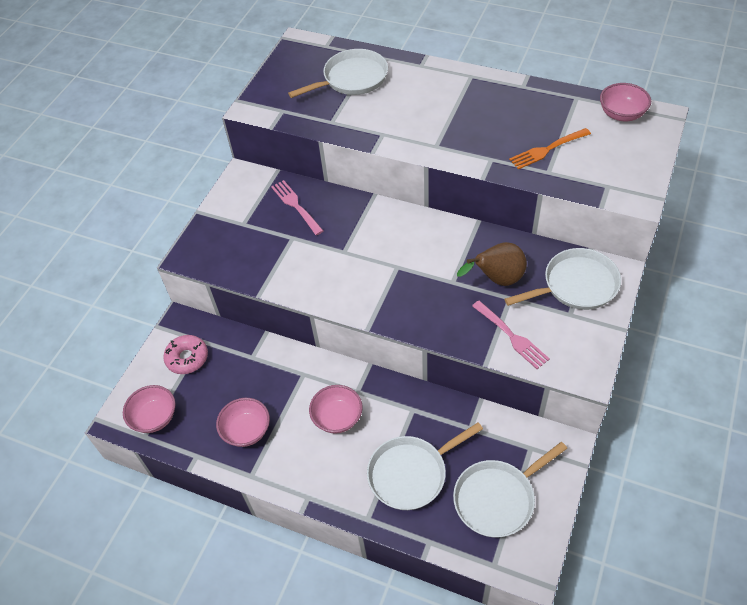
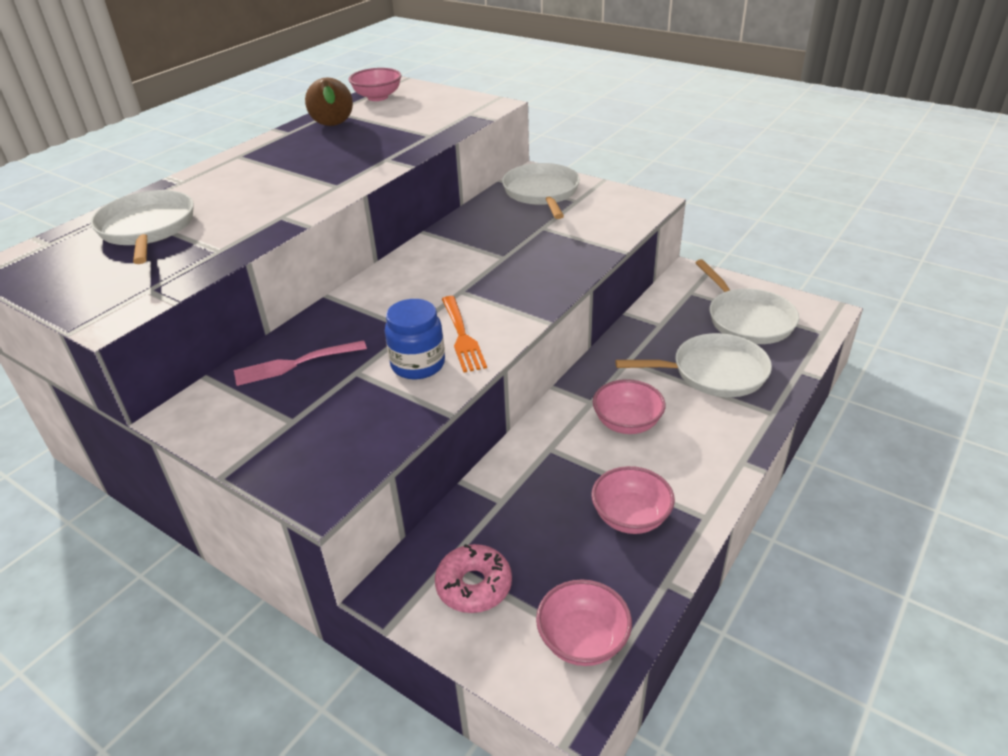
camera: 80 degrees left, 15 degrees down
(305, 266) = (418, 364): none -> blue jar
(411, 473) = (714, 372): white pan -> white pan turned 75 degrees counterclockwise
(497, 279) = (513, 231): brown pear -> brown pear (333, 126)
(511, 336) = (592, 233): pink fork -> none
(548, 149) = (396, 132): orange fork -> orange fork (461, 336)

